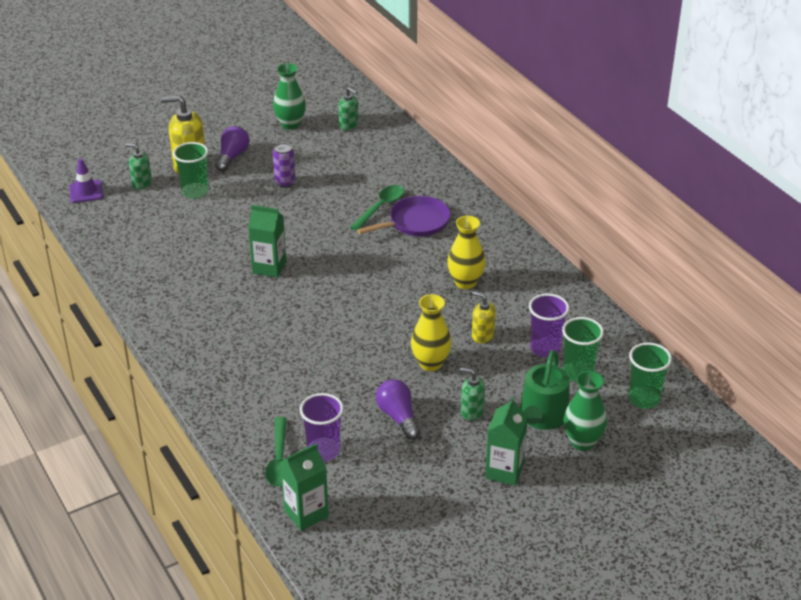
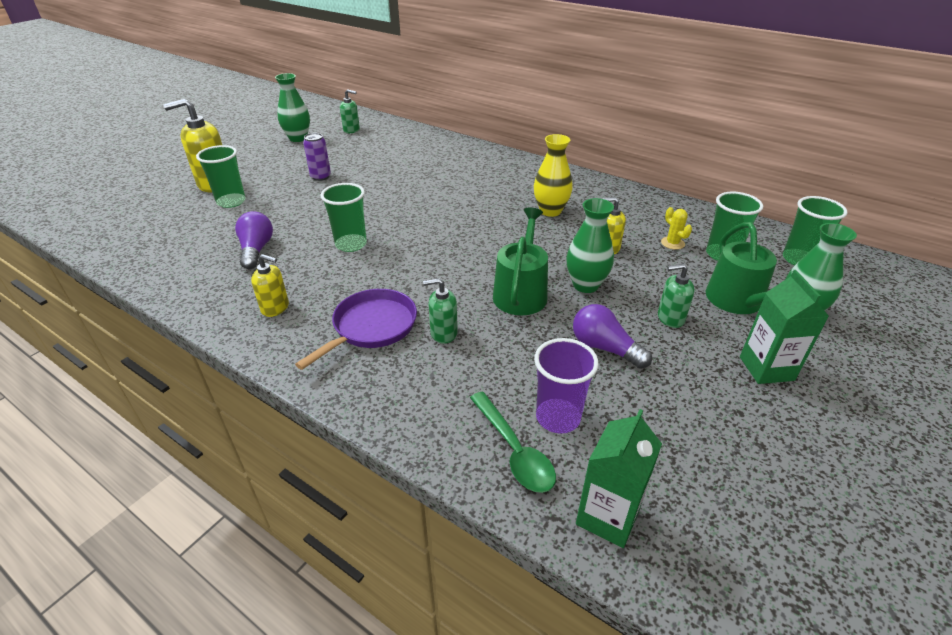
camera: 25 degrees left, 0 degrees up
(86, 192) = (102, 227): purple traffic cone -> none
(141, 183) = (167, 207): green soap dispenser -> green soap dispenser (443, 333)
(183, 309) = (275, 307): none -> yellow soap dispenser
(232, 157) = (255, 169): purple light bulb -> purple light bulb (256, 250)
(269, 267) = (351, 244): green carton -> green cup
(373, 353) = (521, 292): none -> green watering can
(380, 207) = (424, 175): green spoon -> none
(416, 222) = (465, 179): purple pan -> purple pan (371, 327)
(430, 363) = (585, 285): yellow vase -> green vase
(545, 348) = (672, 243): purple cup -> yellow cactus

